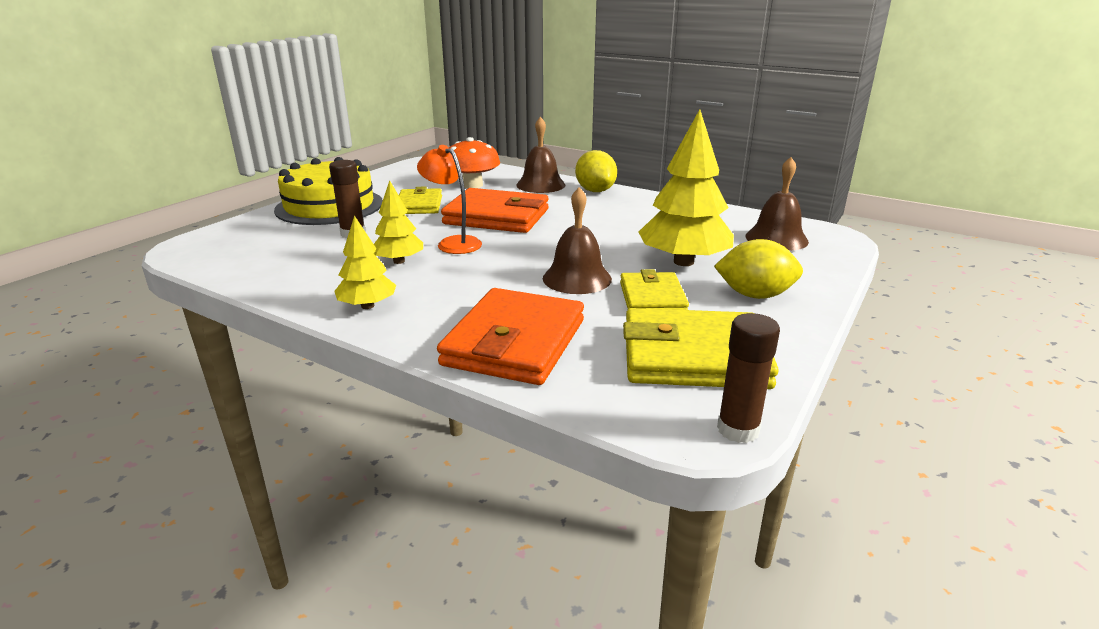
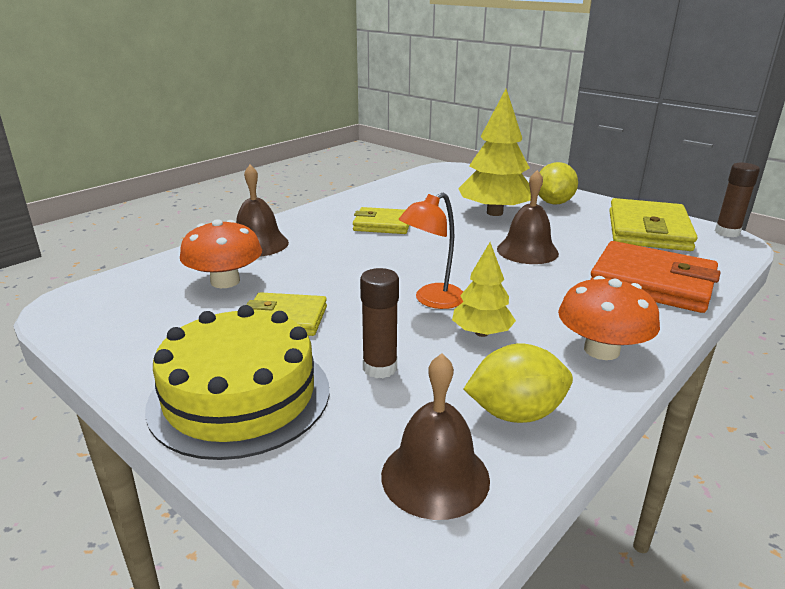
camera: 80 degrees left, 0 degrees up
(367, 306) = (601, 350): yellow tree -> orange mushroom
(497, 217) = (356, 273): orange wallet -> none
(595, 191) = (300, 222): yellow lemon -> yellow lemon (515, 413)
(652, 298) = (562, 230): yellow wallet -> yellow wallet (382, 224)
(776, 238) = (453, 182): brown bell -> brown bell (435, 476)

